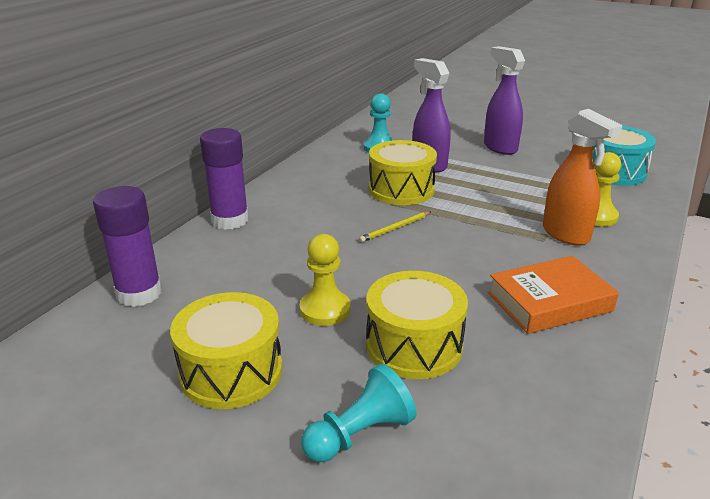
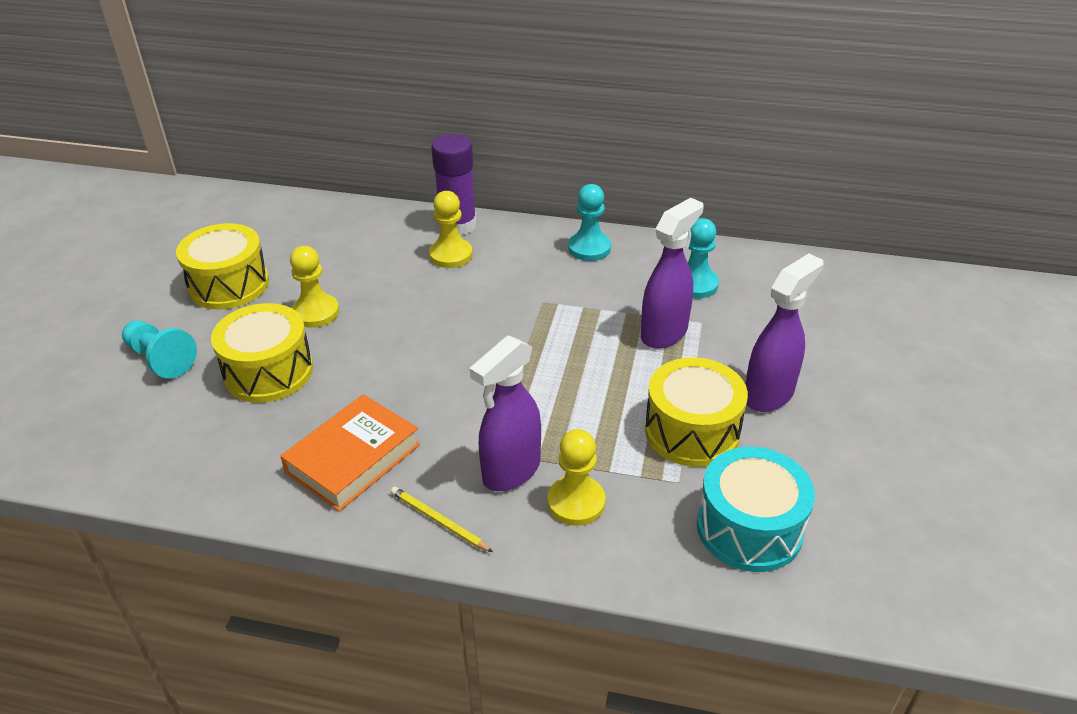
camera: 75 degrees right, 10 degrees up
(139, 293) = (324, 216): purple glue stick -> none
(276, 228) = (451, 255): none -> yellow pawn
(310, 173) = (589, 248): none -> turquoise pawn
(395, 228) = (478, 330): yellow pencil -> yellow pencil (438, 521)
(401, 190) = (577, 320): yellow drum -> yellow drum (692, 431)
(549, 302) = (353, 458): orange book -> orange book turned 75 degrees clockwise
(566, 235) = (511, 471): orange spray bottle -> purple spray bottle

